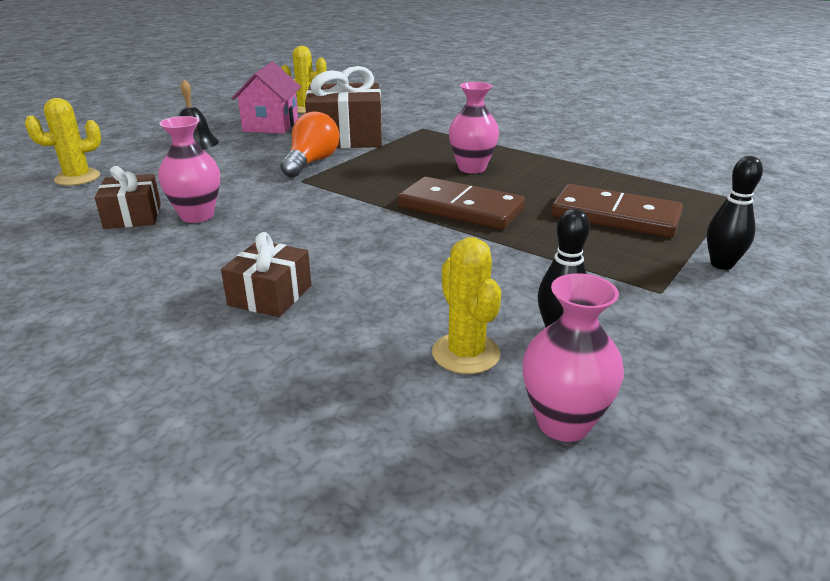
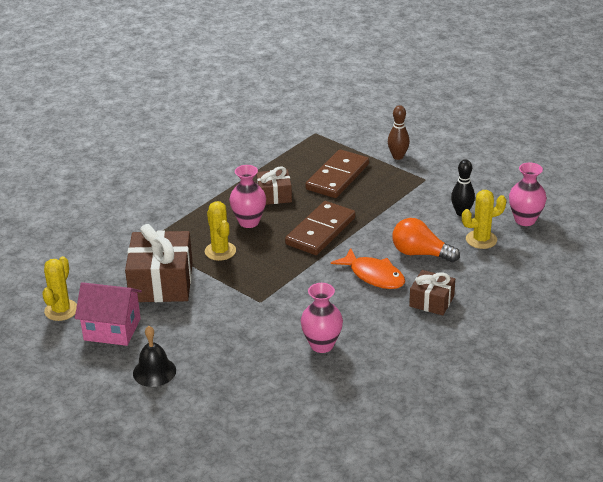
camera: 85 degrees left, 5 degrees up
(77, 178) = (234, 428): yellow cactus -> yellow cactus (220, 251)
(133, 216) = (319, 377): brown gift -> brown gift (274, 195)
(311, 162) = (221, 298): orange light bulb -> orange light bulb (420, 253)
(348, 247) = (374, 275): none -> orange fish
(721, 264) = (398, 156): black bowling pin -> brown bowling pin

